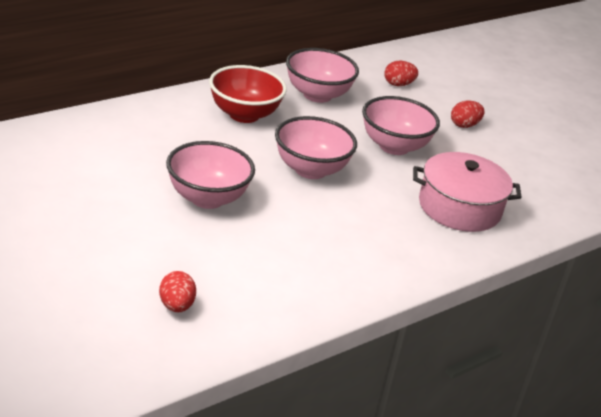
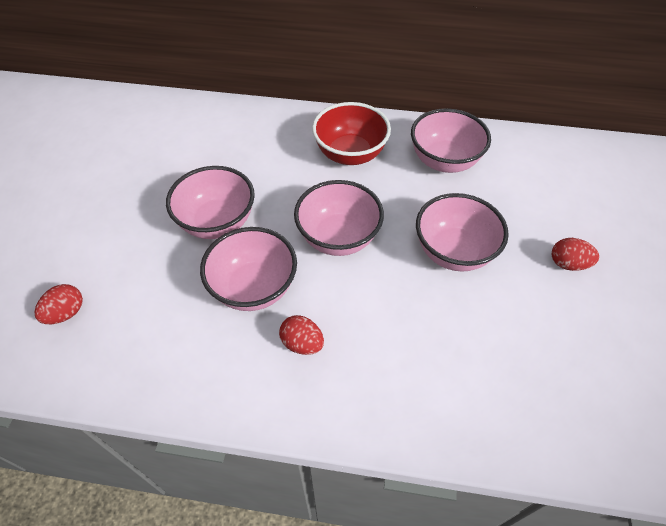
camera: 50 degrees right, 20 degrees up
(296, 224) = (254, 288): none -> pink bowl
(398, 84) = (546, 183): red egg -> red egg (302, 343)
(459, 207) = (436, 362): pink pot -> none

